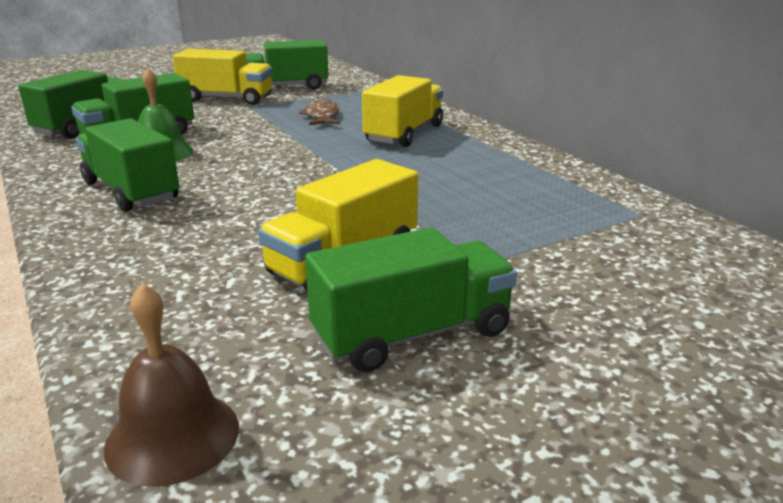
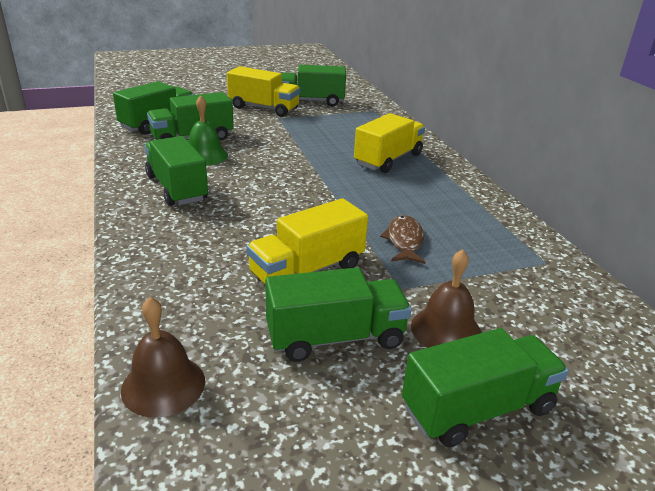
camera: 10 degrees right, 5 degrees up
(322, 116) = (330, 134): brown fish -> brown fish (404, 241)
(556, 303) = (446, 330): none -> brown bell
(642, 390) = (478, 409): none -> green truck

